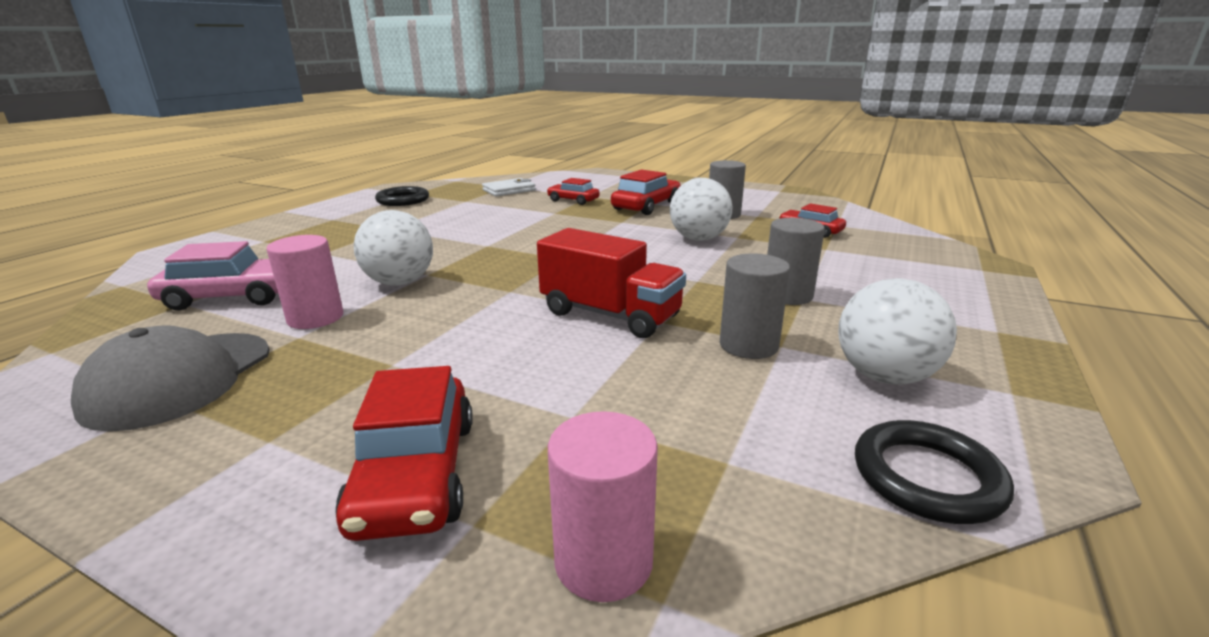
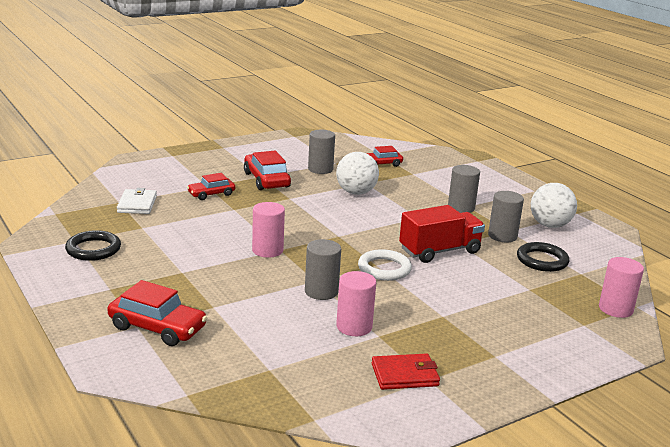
camera: 60 degrees left, 0 degrees up
(179, 379) = (405, 375): grey cap -> red wallet
(234, 296) = (277, 350): pink car -> none
(400, 282) = (321, 291): white ball -> grey cylinder
(416, 474) = (546, 328): red car -> red car (157, 327)
(477, 242) = (267, 250): none -> pink cylinder
(503, 297) = (384, 269): none -> white ring
(927, 477) = (610, 249): black ring -> black ring (542, 260)

